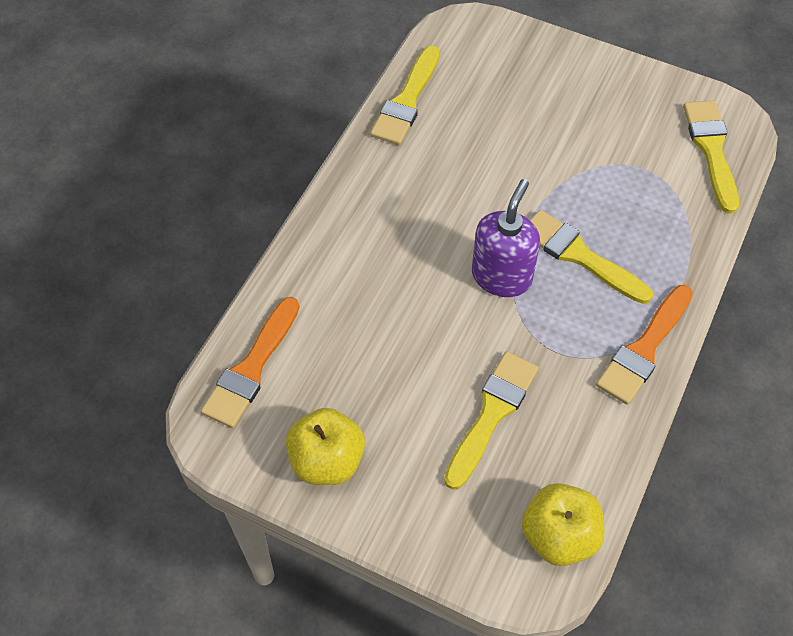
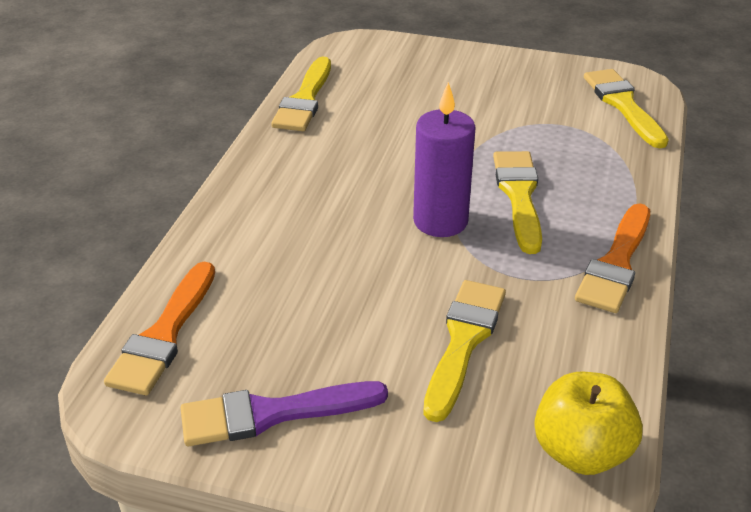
camera: 10 degrees left, 20 degrees down
(327, 461) = (272, 414): yellow apple -> purple brush
(501, 276) = (440, 221): purple soap dispenser -> purple candle
(579, 255) = (519, 196): yellow brush -> yellow brush turned 60 degrees clockwise

